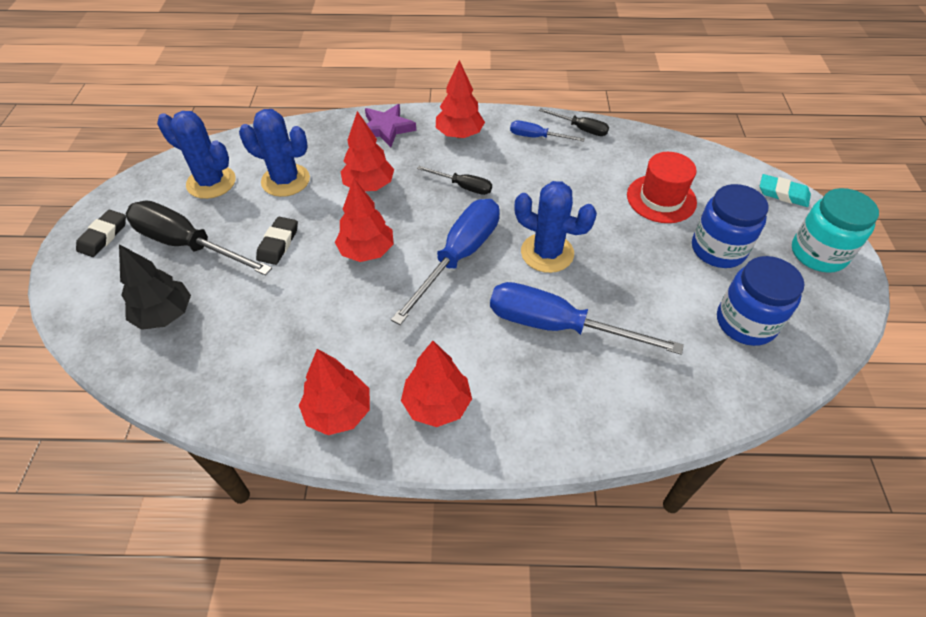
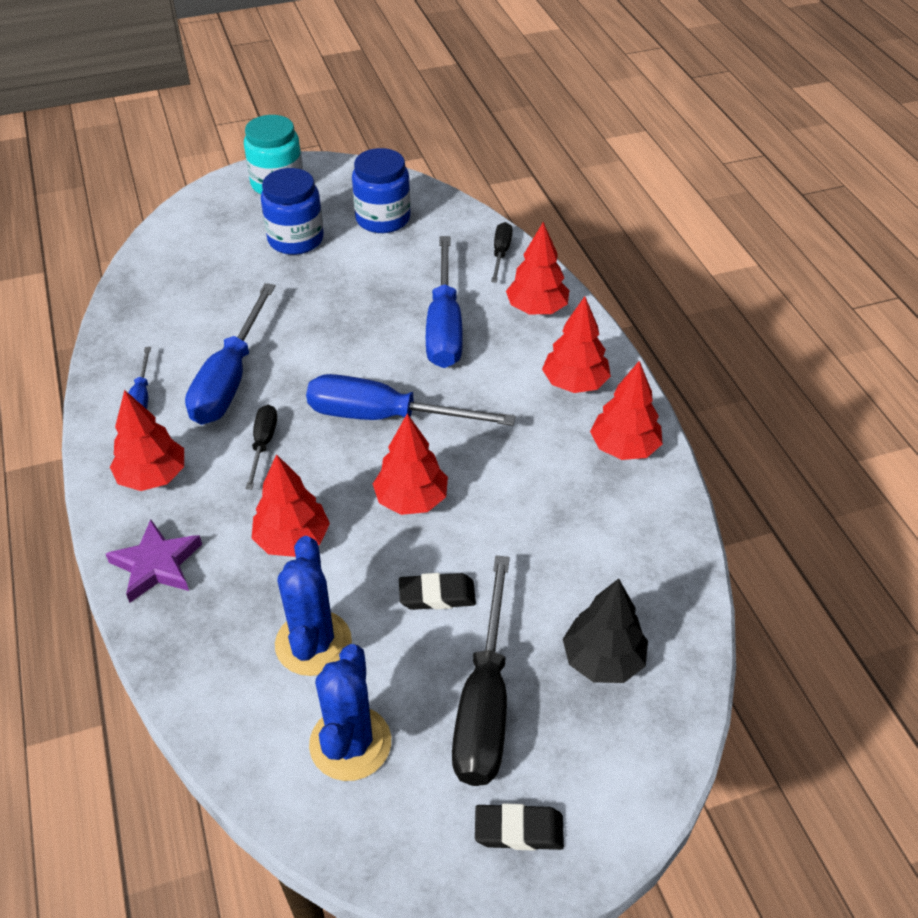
camera: 110 degrees left, 5 degrees down
(540, 181) = (230, 379): none -> blue screwdriver
(547, 253) = (349, 350): blue cactus -> none
(558, 412) = (536, 309): none -> red tree
(580, 129) = (114, 362): black screwdriver -> black screwdriver (501, 253)
(661, 199) = (231, 282): red hat -> none
(783, 194) = (196, 205): turquoise eraser -> none

